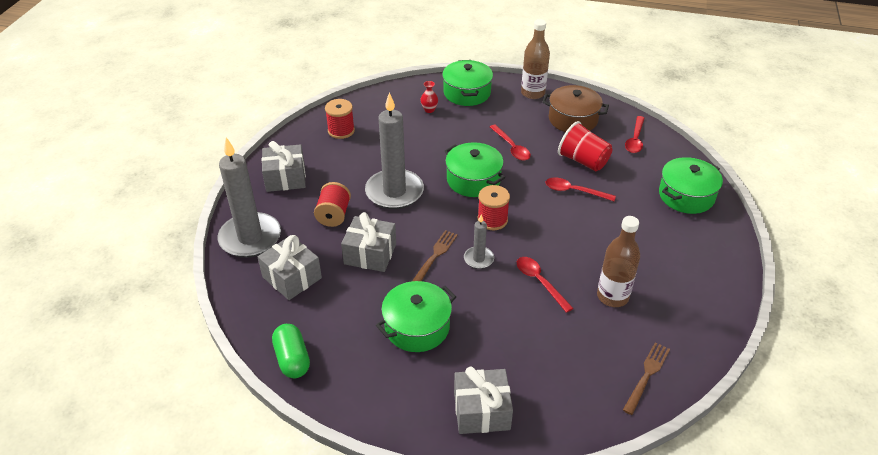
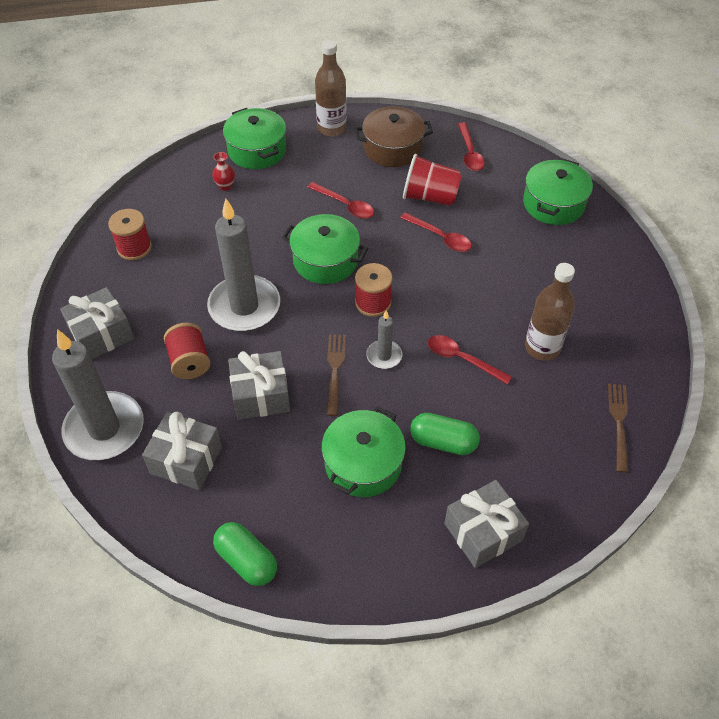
camera: 25 degrees left, 10 degrees up
(488, 335) = (443, 442): none -> green capsule
(574, 191) = (440, 237): red spoon -> red spoon turned 135 degrees counterclockwise

